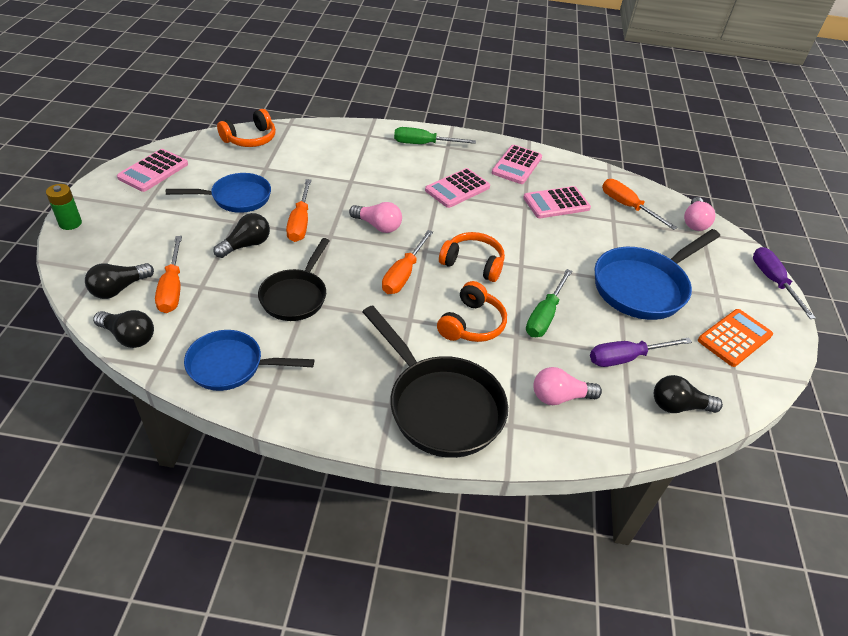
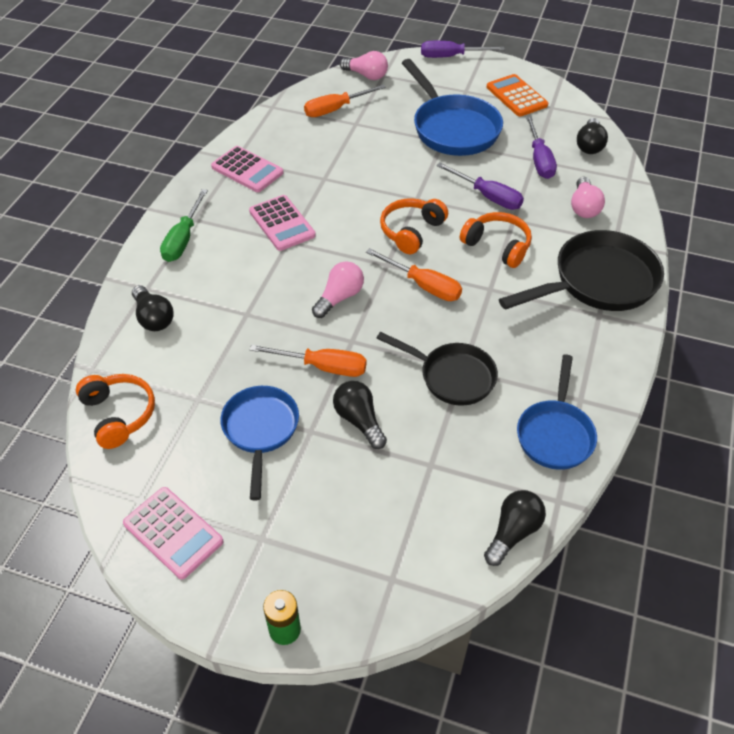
camera: 75 degrees left, 5 degrees up
(119, 289) = (430, 551): black light bulb -> black light bulb (153, 318)
(172, 288) = (432, 493): orange screwdriver -> none
(545, 316) = (488, 196): green screwdriver -> purple screwdriver
(556, 203) = (322, 155): pink calculator -> none

